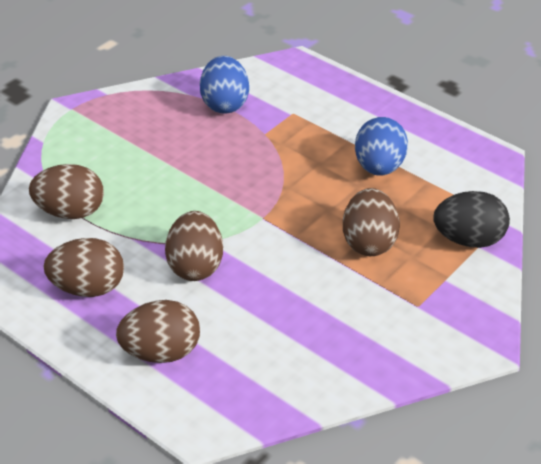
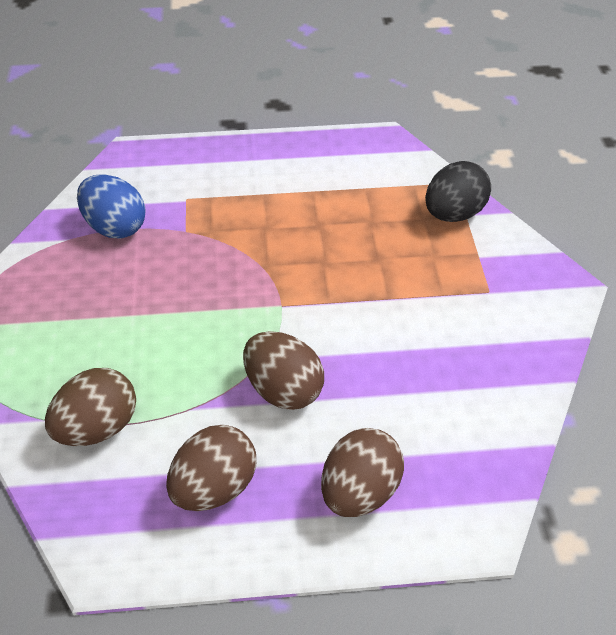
camera: 45 degrees left, 5 degrees up
(369, 242) = (390, 266): brown egg -> none
(379, 167) = (316, 200): blue egg -> none

